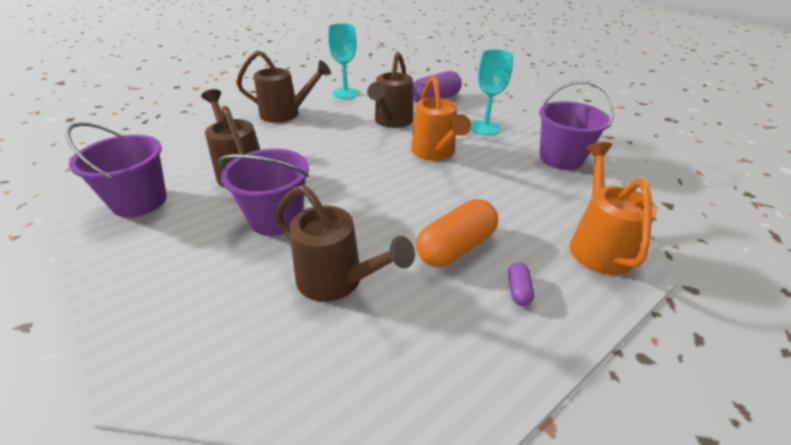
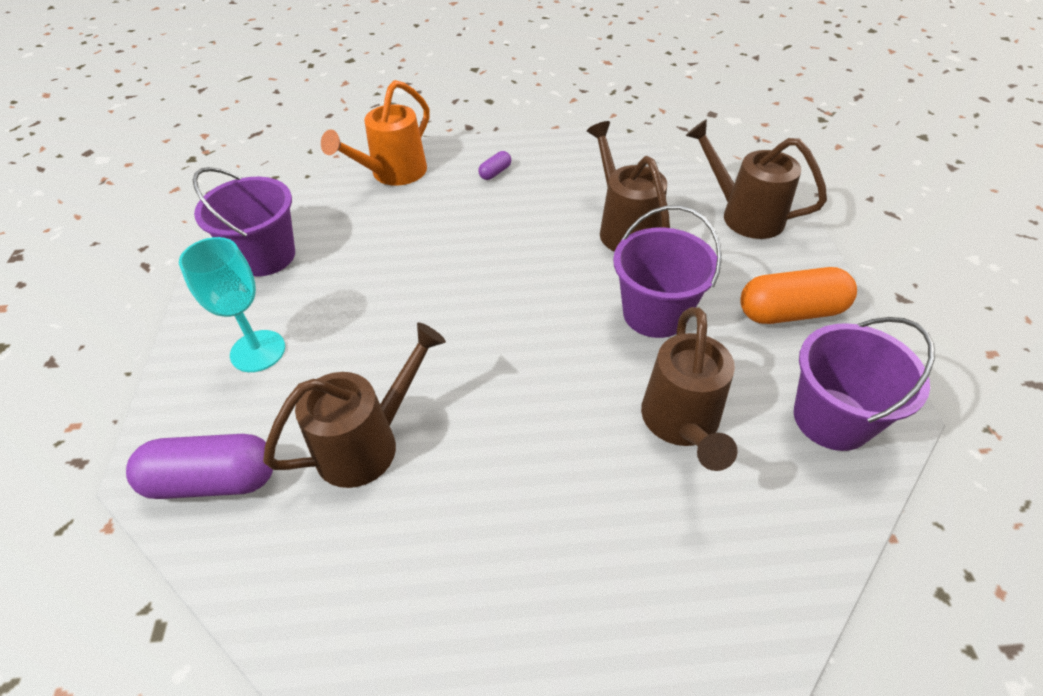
camera: 145 degrees left, 10 degrees up
(286, 114) = (539, 589): brown watering can -> brown watering can (743, 215)
(345, 93) = (348, 629): turquoise goblet -> none
(435, 153) = (389, 333): orange watering can -> none
(456, 247) = (504, 215): orange capsule -> orange capsule (790, 312)

